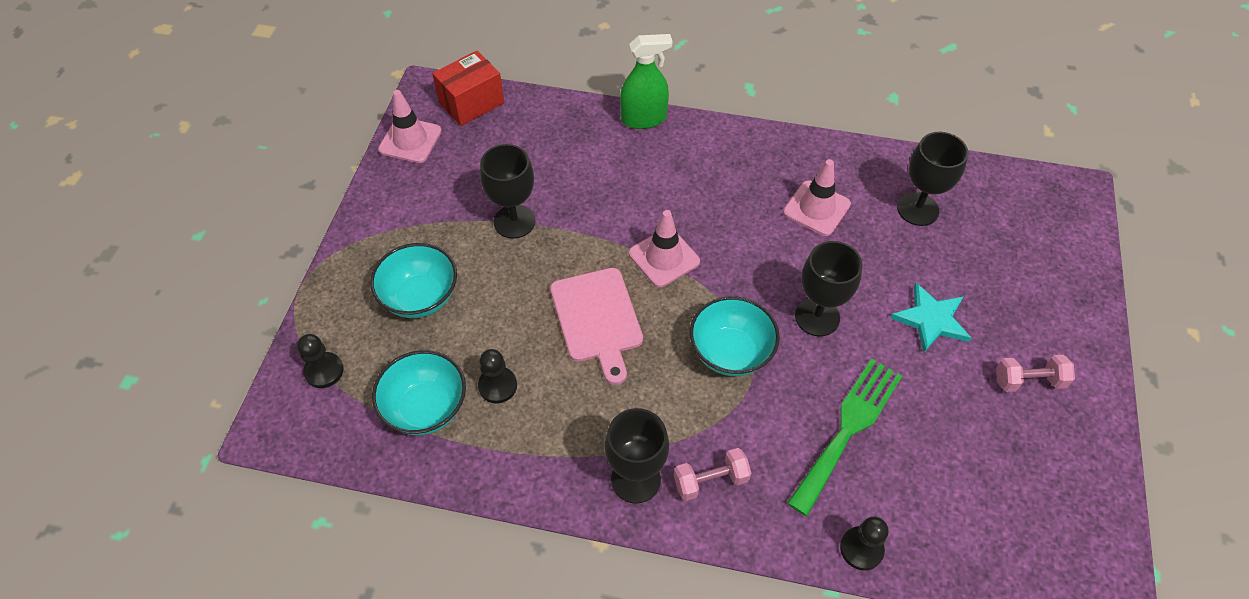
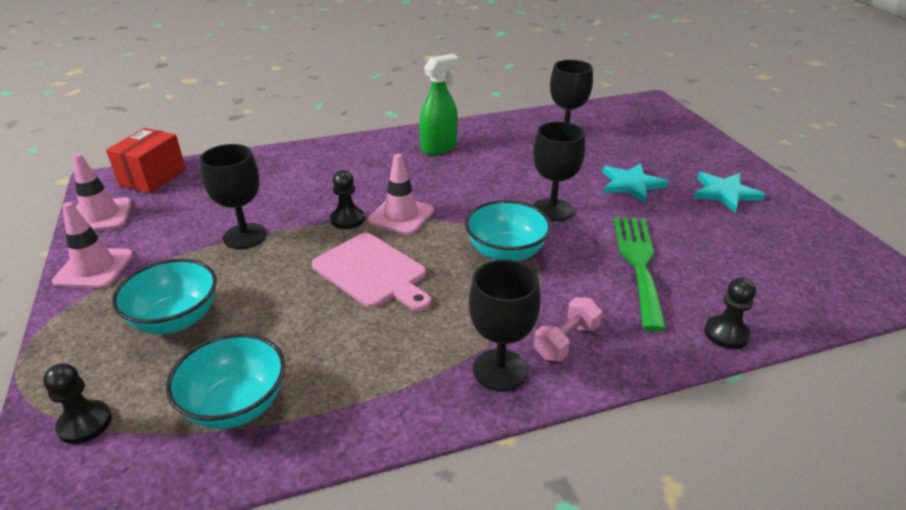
camera: 30 degrees left, 20 degrees down
(497, 386) = (307, 355): black pawn -> black pawn (347, 219)
(644, 119) = (320, 146): green spray bottle -> green spray bottle (439, 147)
(816, 208) = (496, 155): pink traffic cone -> pink traffic cone (94, 268)
(1028, 381) = (725, 193): pink dumbbell -> turquoise star

